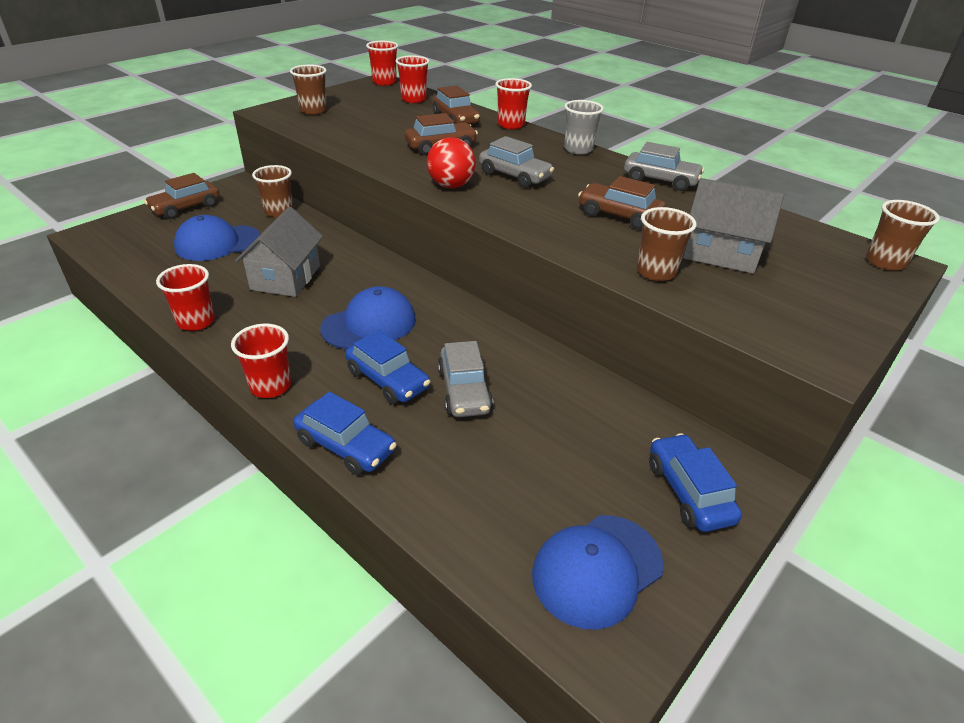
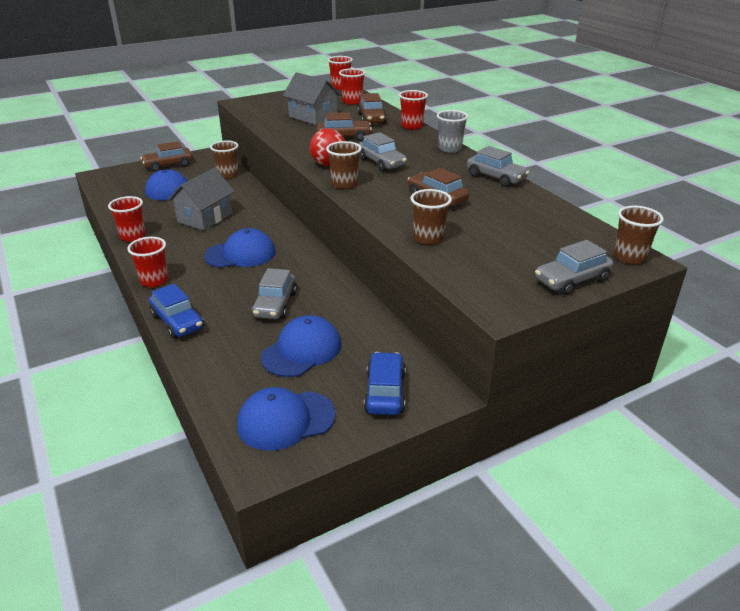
camera: 20 degrees right, 5 degrees down
(313, 110) = (272, 104): brown cup -> brown cup (344, 184)
(388, 380) = (229, 289): blue car -> none
(544, 454) = (301, 350): none -> blue cap
(720, 253) = (493, 233): grey house -> grey house (313, 117)
(858, 302) = (572, 280): none -> grey car

